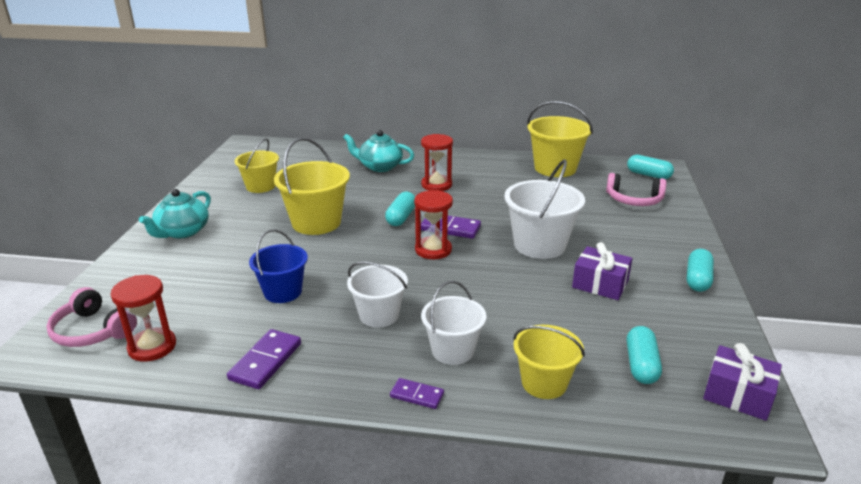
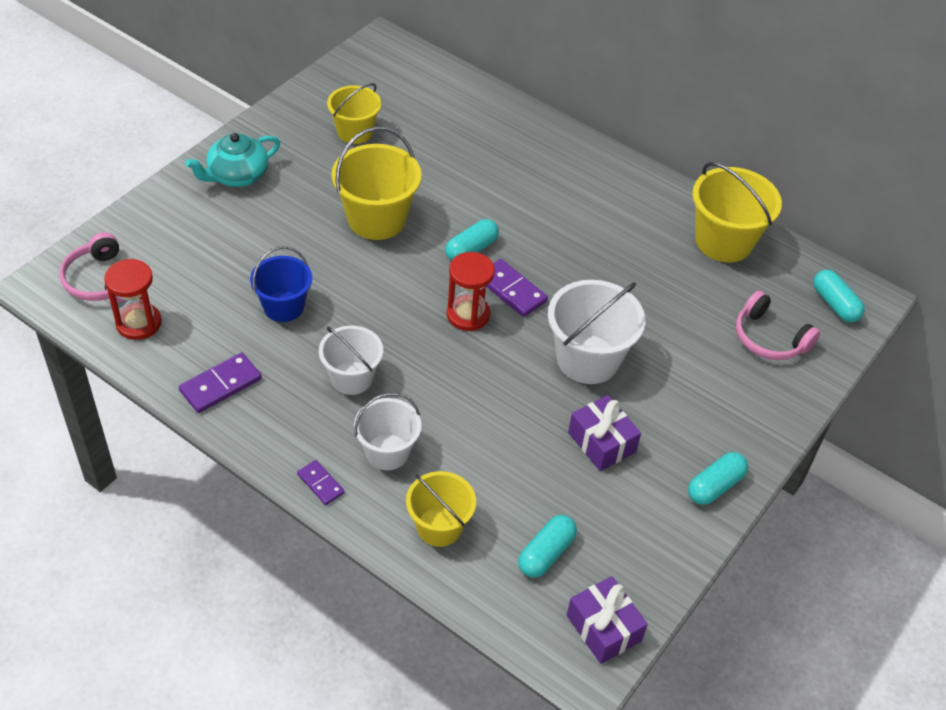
camera: 25 degrees right, 20 degrees up
(379, 166) = (510, 149): turquoise teapot -> none
(436, 185) = (552, 211): red hourglass -> none

